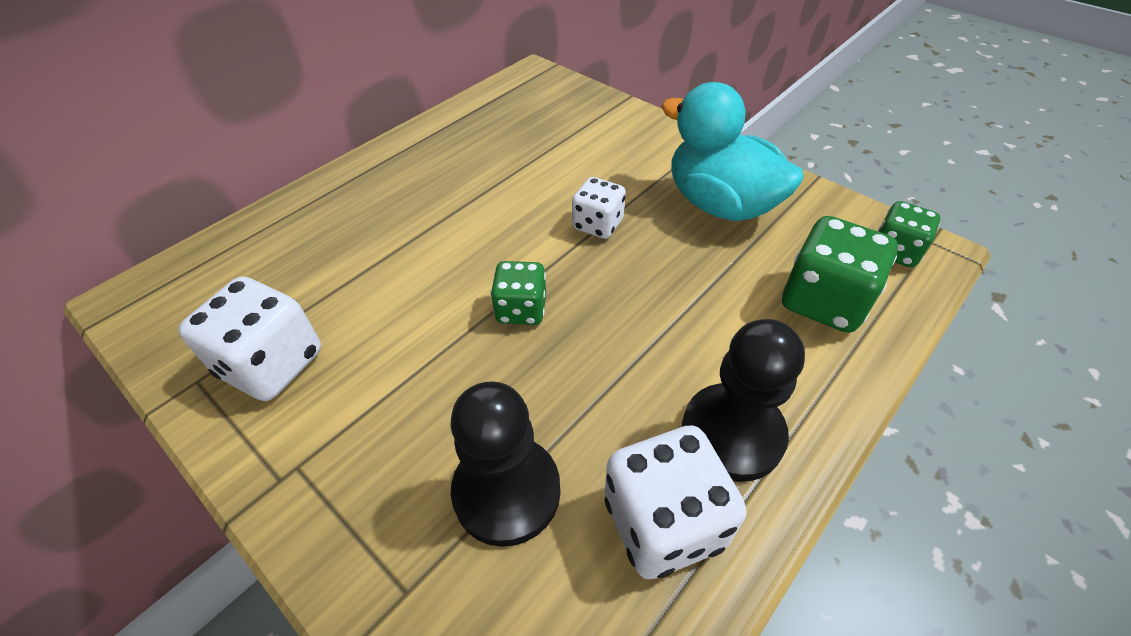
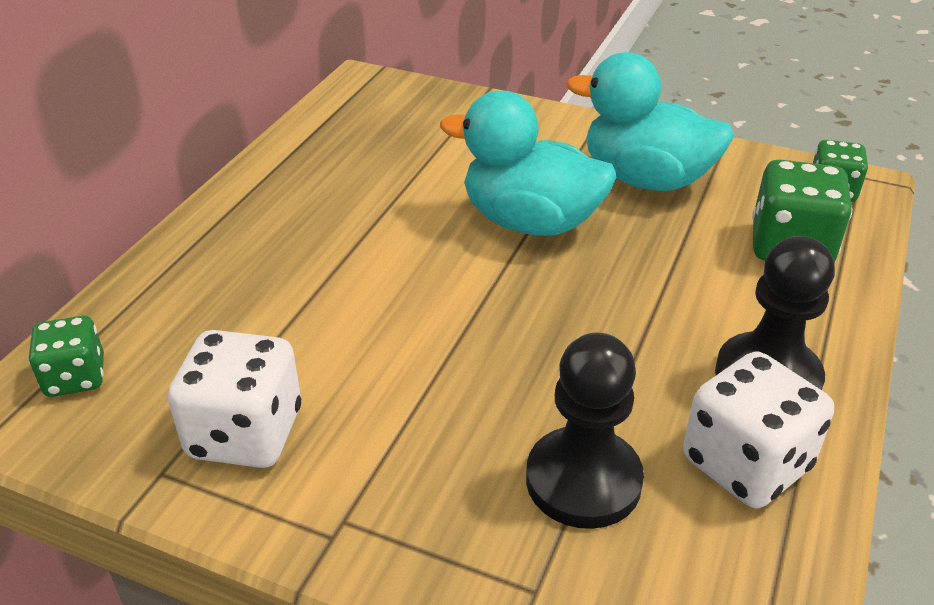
camera: 20 degrees left, 10 degrees down
(521, 309) = (497, 318): green dice -> green dice (75, 377)
(598, 224) = (530, 222): white dice -> turquoise duck

